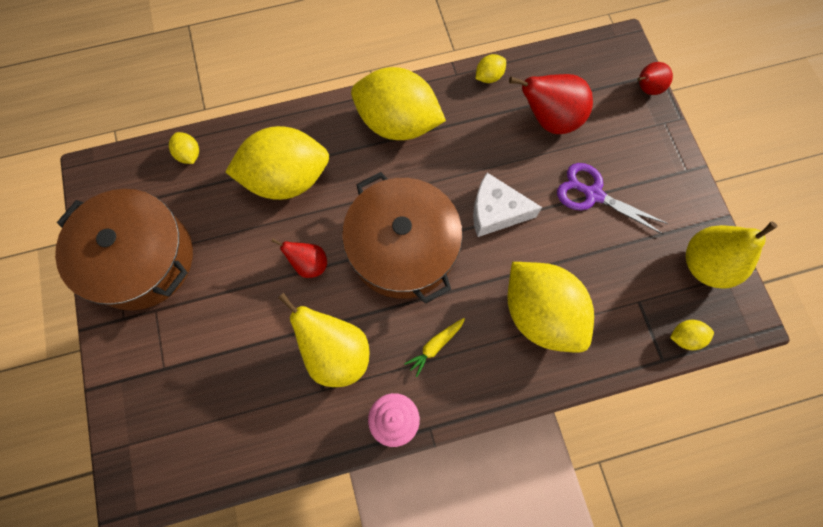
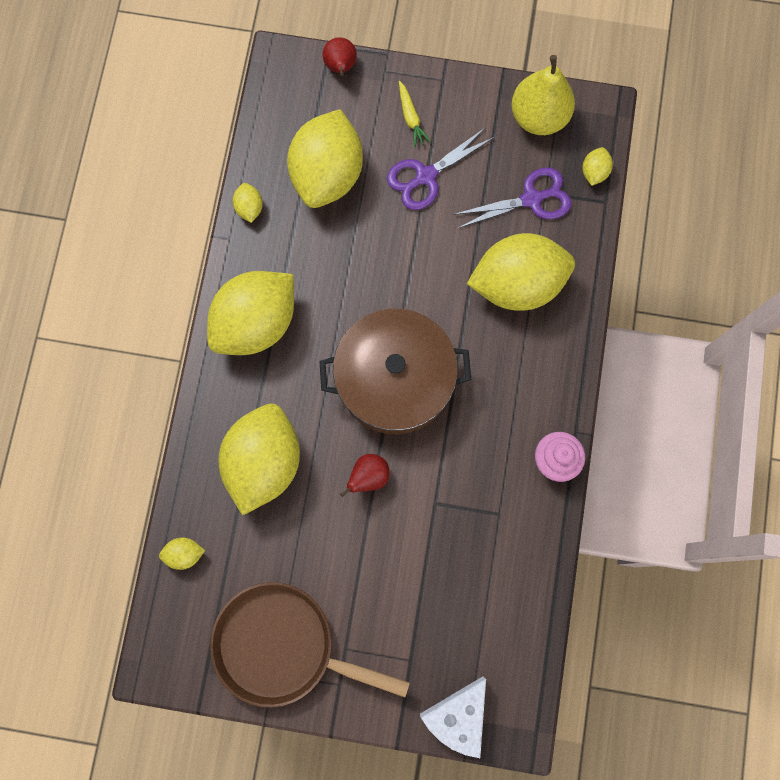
camera: 65 degrees left, 5 degrees up
(141, 259) = (282, 645): brown pot -> brown pan
(336, 352) = (469, 487): yellow pear -> none
(435, 346) = (504, 392): yellow carrot -> yellow carrot (411, 117)
(495, 212) = (400, 274): white cheese -> white cheese (458, 717)
(549, 119) = (327, 174): red pear -> yellow lemon
(626, 292) = (532, 199): none -> purple scissors

